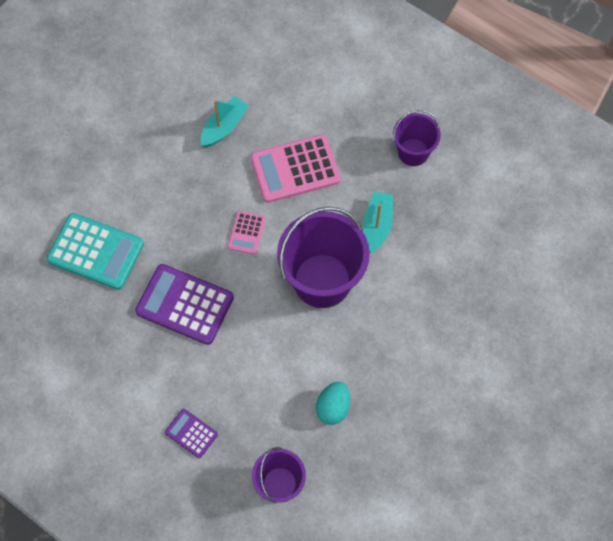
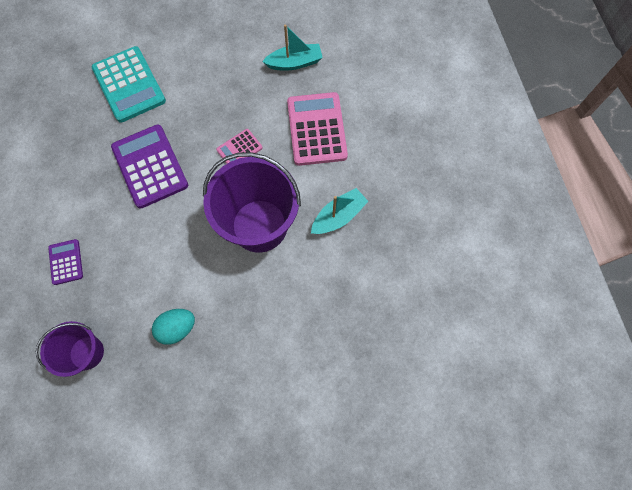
camera: 40 degrees right, 5 degrees up
(295, 169) = (316, 129): pink calculator -> pink calculator turned 60 degrees clockwise
(413, 152) = (417, 182): purple bucket -> none

